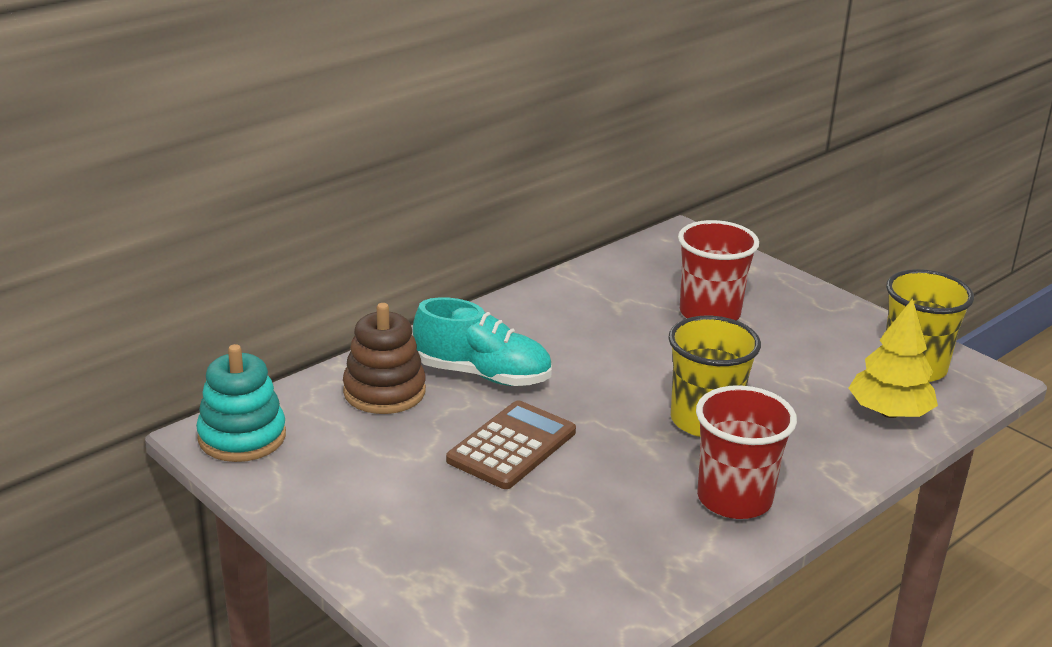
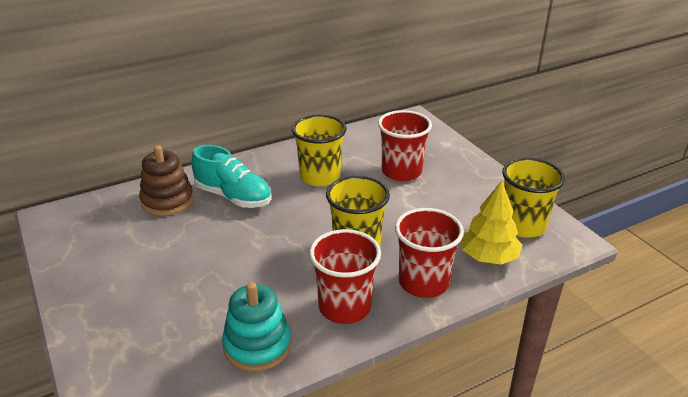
camera: 15 degrees right, 5 degrees up
(242, 437) = (66, 220): turquoise stacking toy -> turquoise stacking toy (257, 345)
(512, 446) = (221, 247): brown calculator -> none
(595, 333) = (320, 177): none -> yellow cup
(821, 455) = (423, 282): none -> red cup

